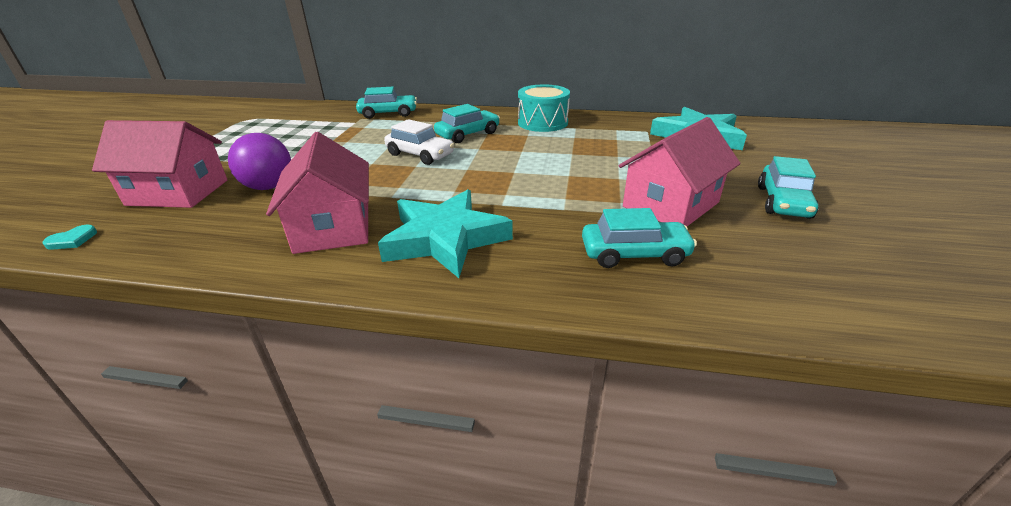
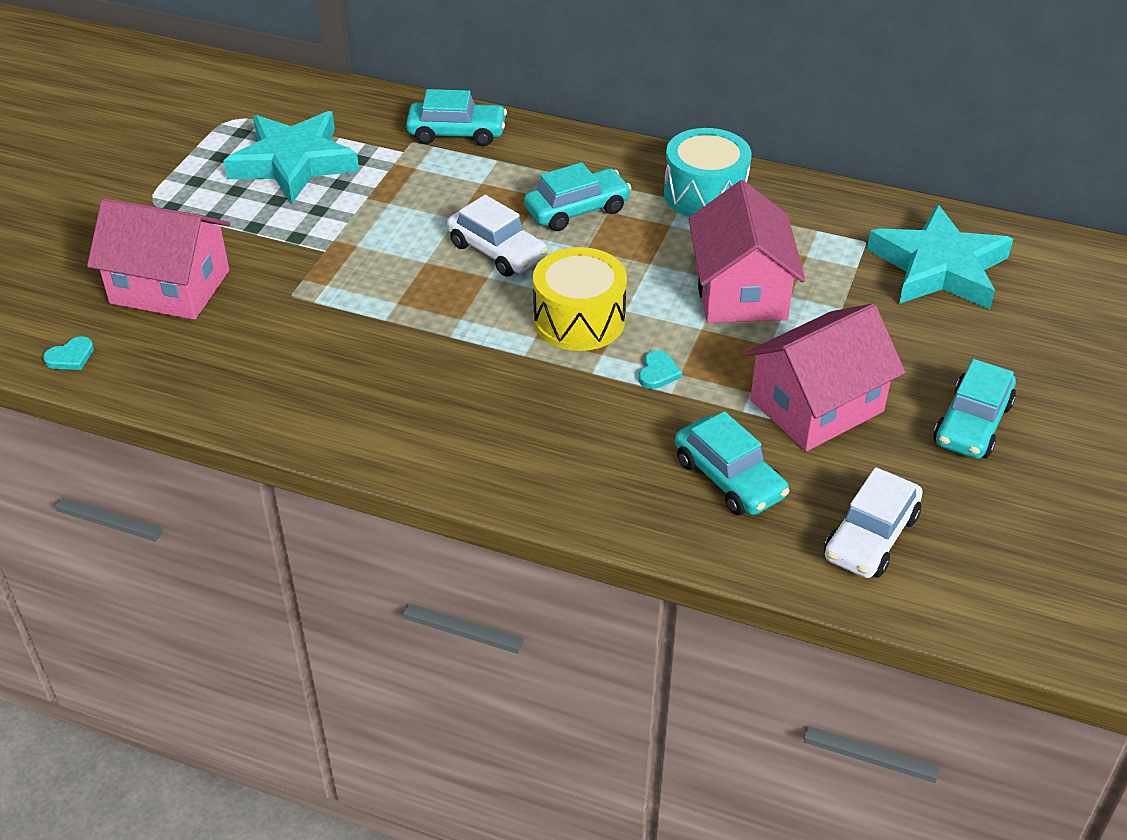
camera: 10 degrees right, 10 degrees up
(268, 187) = (286, 292): purple ball -> none
(333, 227) = (374, 381): pink house -> pink house (740, 291)
(445, 239) = (509, 421): turquoise star -> turquoise star (294, 163)
(483, 179) = (579, 320): none -> yellow drum
(549, 199) = (658, 372): none -> turquoise heart
(634, 254) = (729, 478): turquoise car -> turquoise car turned 45 degrees clockwise
(772, 279) = (871, 537): none -> white car

